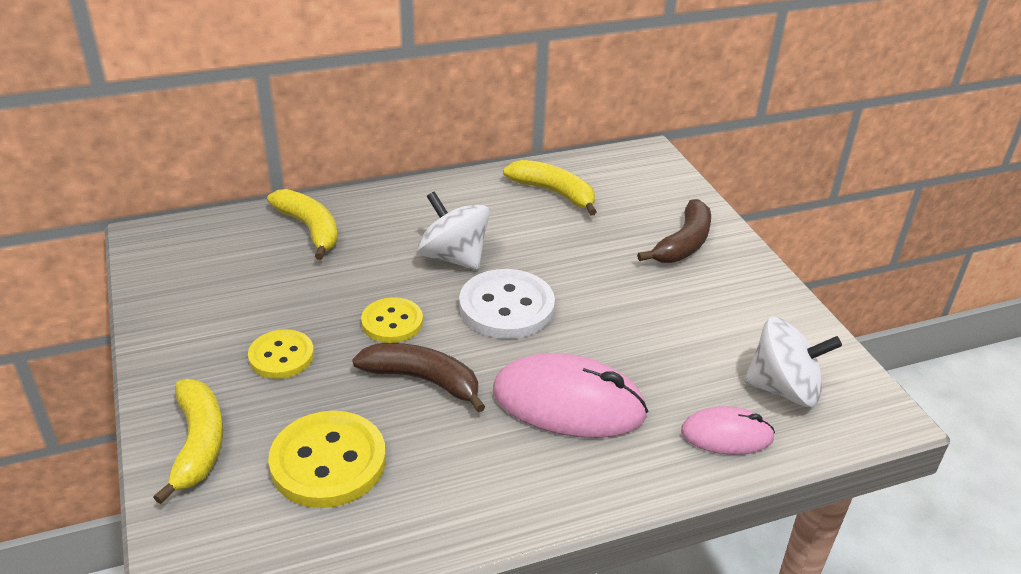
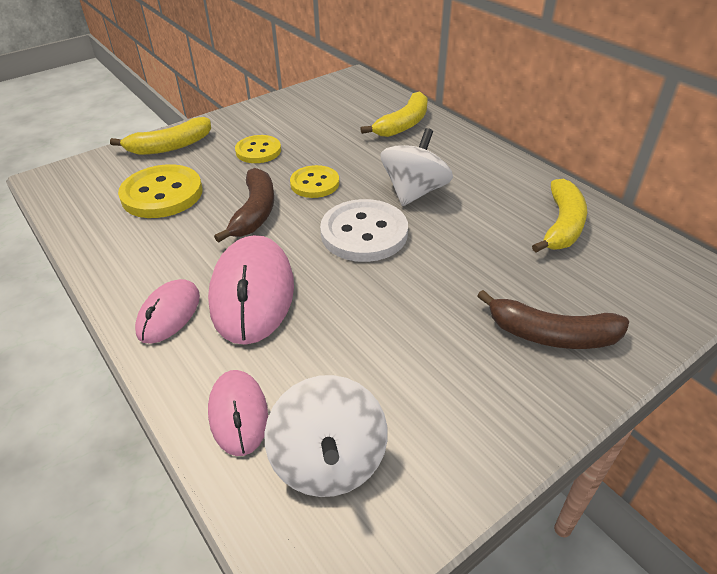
camera: 75 degrees right, 5 degrees up
(577, 472) = (169, 314): none -> pink mouse

